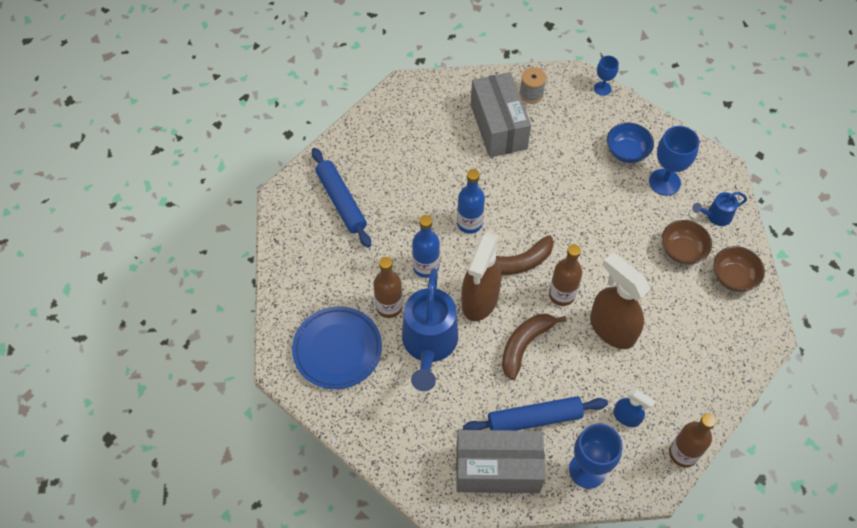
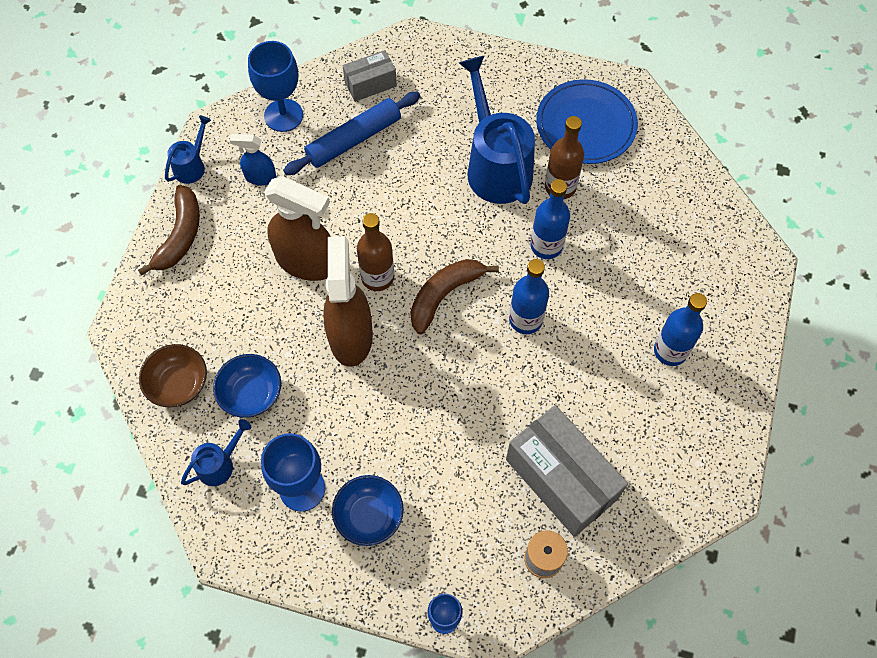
camera: 155 degrees right, 5 degrees up
(341, 201) = (691, 283): blue rolling pin -> none
(385, 167) = (670, 351): none -> blue bottle
(479, 300) = (467, 233): brown spray bottle -> brown spray bottle (351, 336)
(497, 468) = (370, 84): grey box -> grey box, size x0.53
(524, 345) = (395, 206): brown banana -> brown banana (180, 236)
(682, 251) = (251, 394): brown bowl -> blue bowl
(683, 453) = (192, 165): brown bottle -> blue watering can

